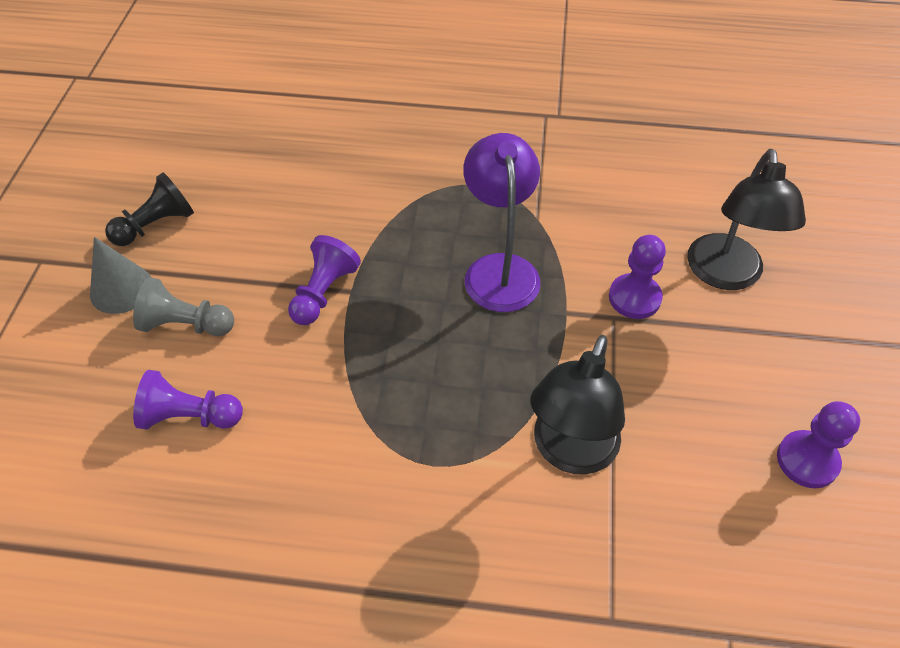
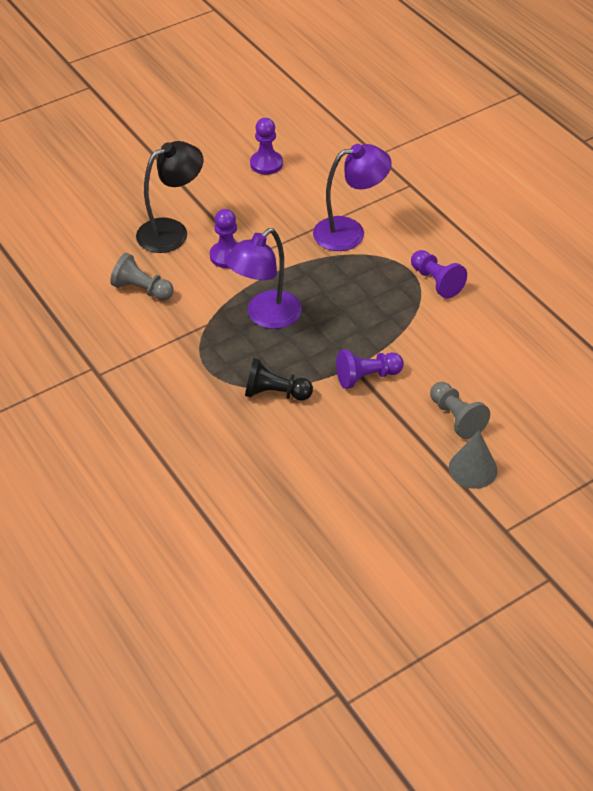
camera: 130 degrees left, 5 degrees down
(156, 225) = (414, 497): black pawn -> black pawn (275, 393)
(189, 416) = (498, 370): purple pawn -> purple pawn (436, 282)
(570, 452) = (349, 232): black lamp -> purple lamp
(640, 199) = (142, 289): none -> grey pawn

